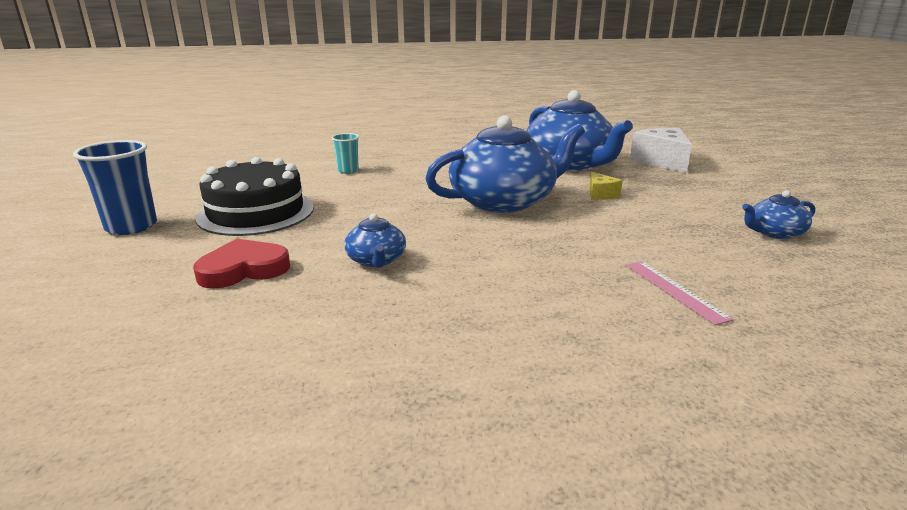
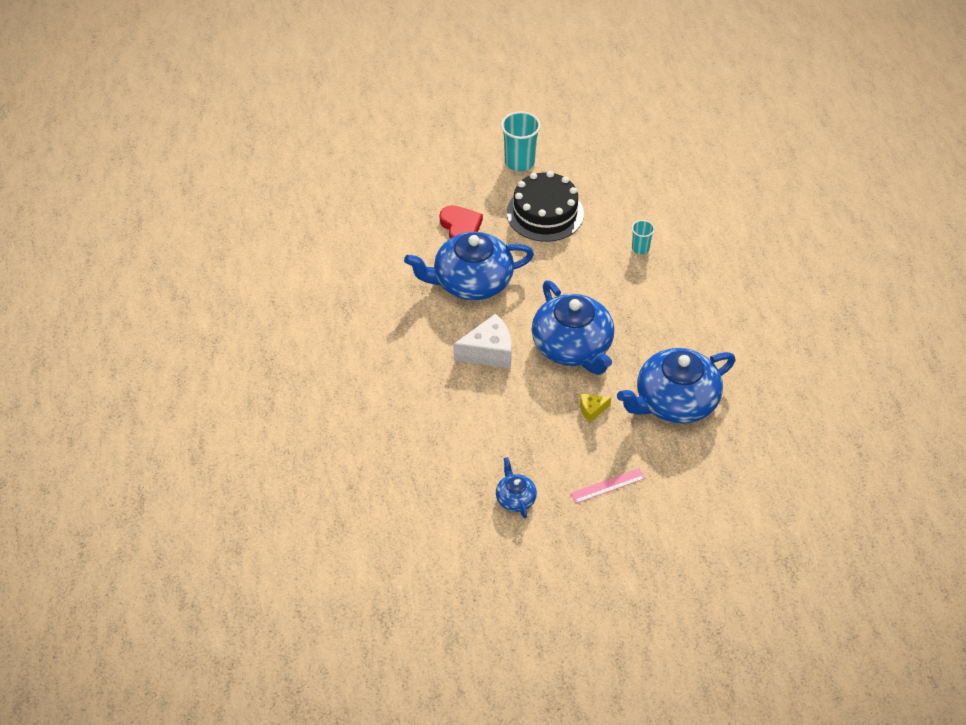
camera: 90 degrees right, 25 degrees up
(131, 226) = (519, 162): blue cup -> turquoise cup
(376, 260) = (471, 281): blue teapot -> blue teapot, size x2.17
(662, 161) = (692, 477): white cheese -> white cheese (489, 352)
(675, 291) = (431, 415): pink ruler -> pink ruler (607, 486)

